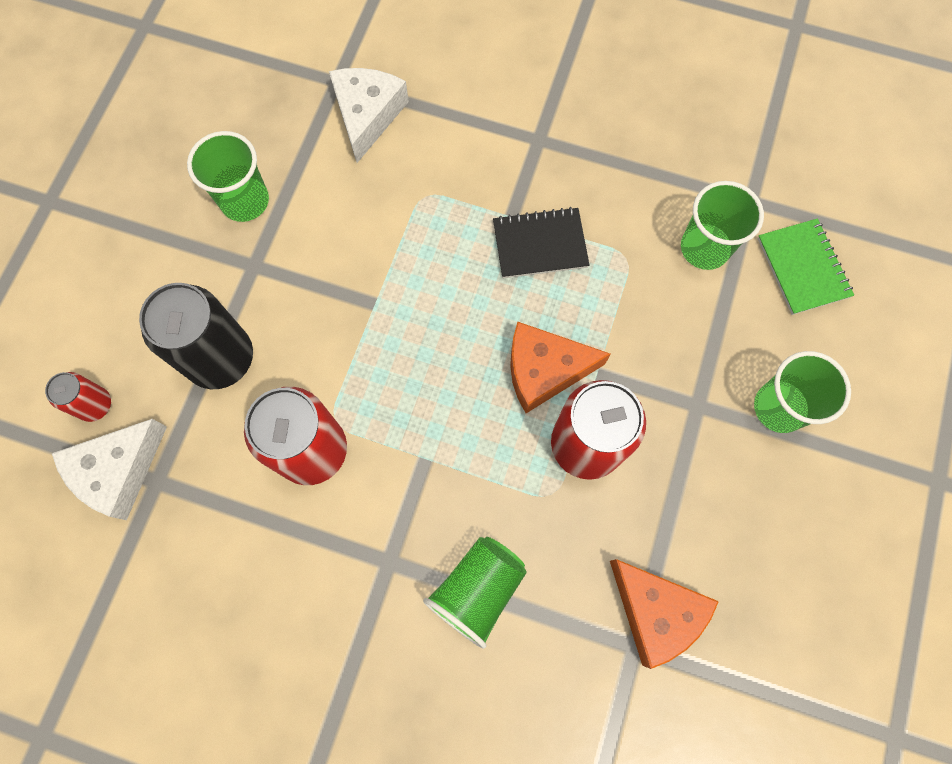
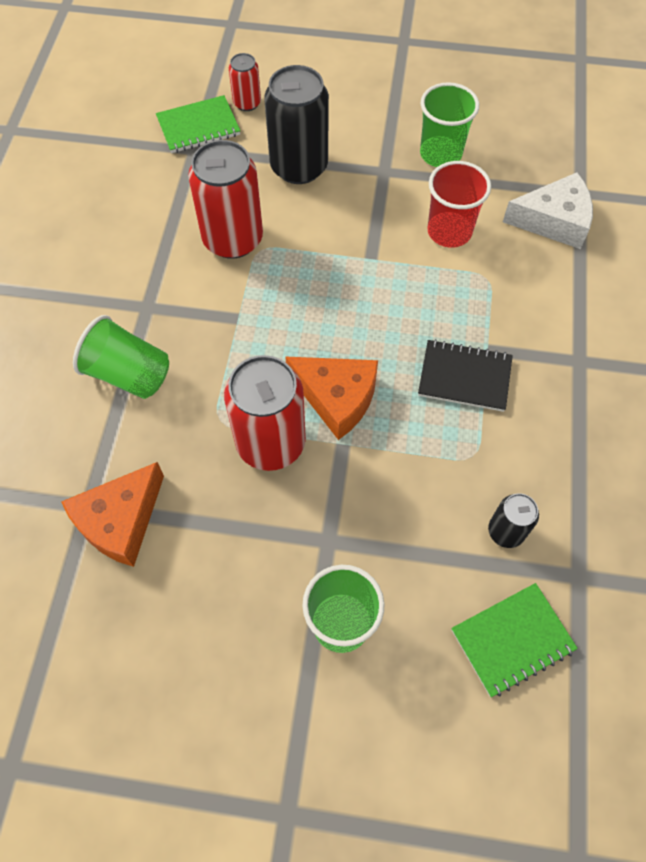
camera: 80 degrees right, 10 degrees down
(118, 471) = (198, 127): white cheese -> green notebook
(357, 217) = (449, 231): none -> red cup
(540, 245) = (464, 377): black notebook -> black notebook turned 60 degrees counterclockwise
(544, 370) = (337, 398): orange cheese -> orange cheese turned 135 degrees clockwise
(704, 248) = (506, 531): green cup -> black can

